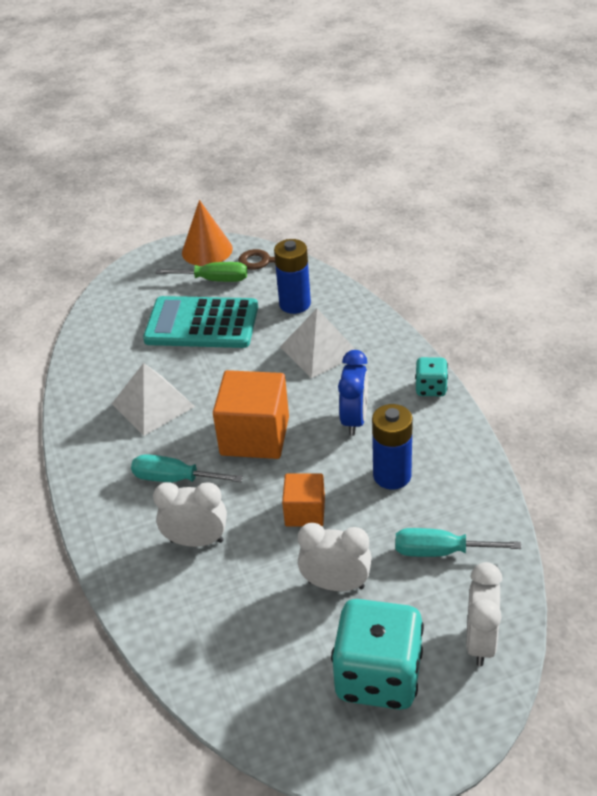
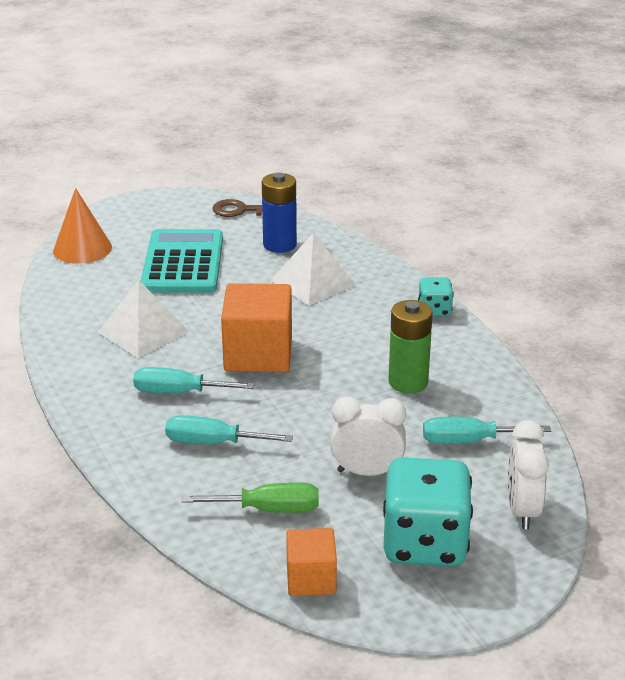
camera: 10 degrees left, 10 degrees down
(196, 541) = (213, 443): white clock -> turquoise screwdriver
(202, 323) = (183, 263): turquoise calculator -> turquoise calculator turned 90 degrees clockwise
(207, 250) = (176, 202): orange cone -> orange cone (82, 249)
(214, 280) = (189, 226): green screwdriver -> green screwdriver (269, 509)
(305, 512) = (323, 415): orange cube -> orange cube (311, 579)
(354, 419) = (360, 338): blue clock -> none
(392, 475) = (408, 382): blue battery -> green battery

